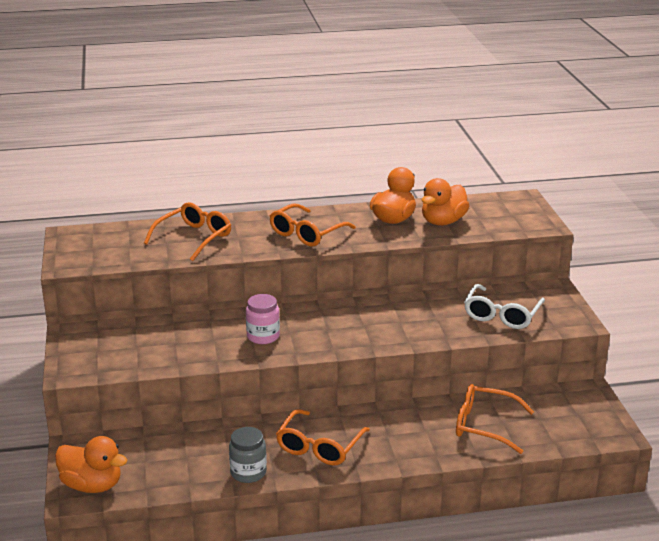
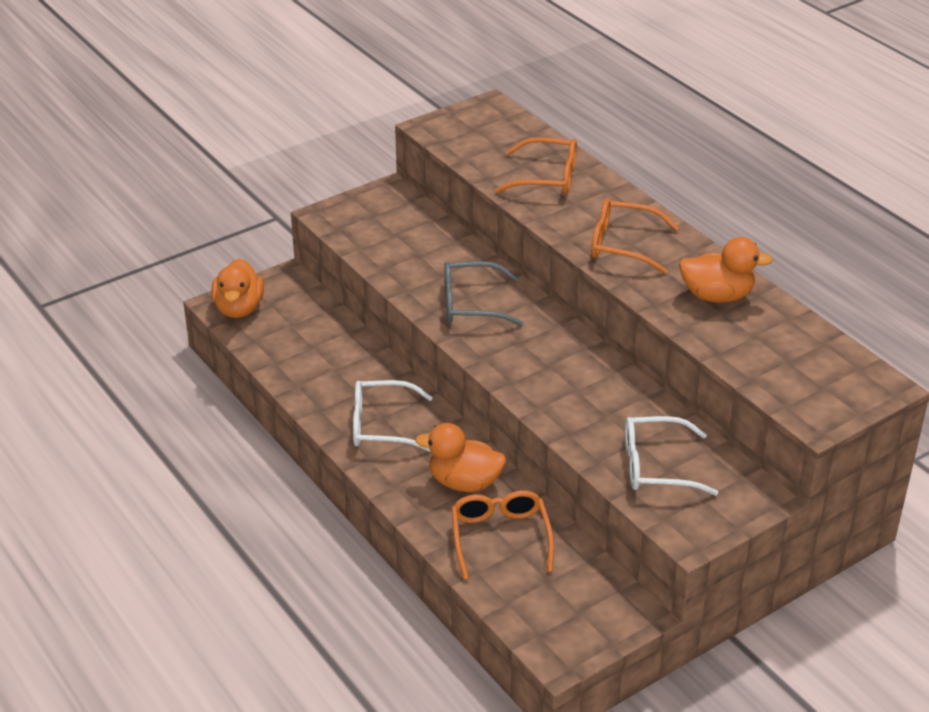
camera: 65 degrees right, 10 degrees up
(248, 472) = (311, 393): grey jar -> none
(263, 336) = (471, 304): pink jar -> grey glasses
(319, 447) = (381, 426): orange glasses -> white glasses
(443, 222) = (747, 335): orange duck -> orange duck (464, 482)

